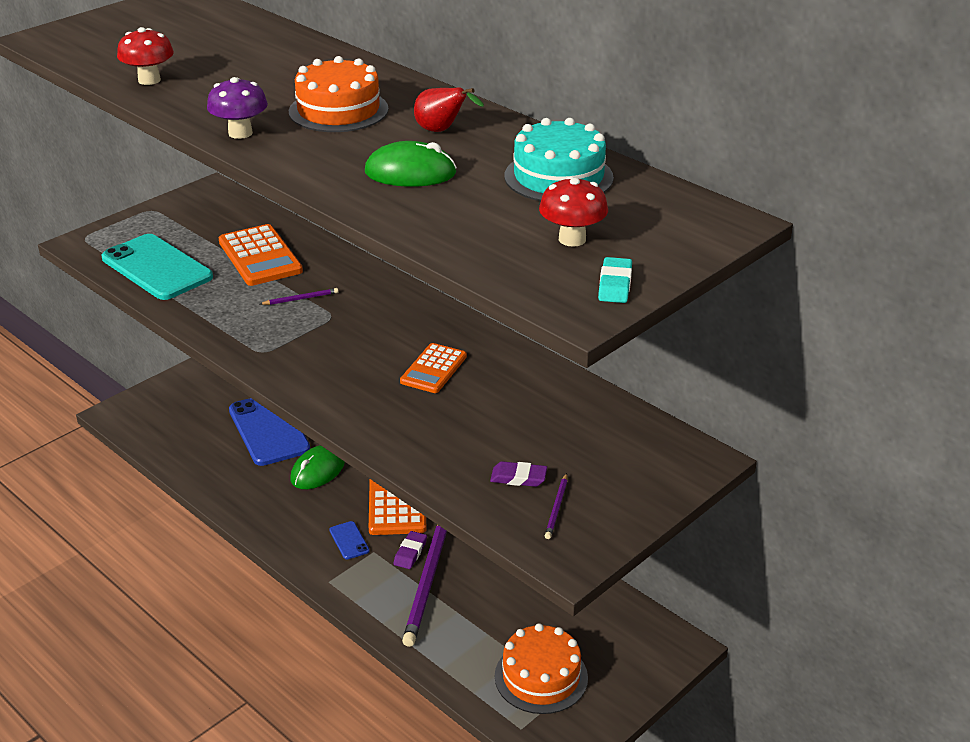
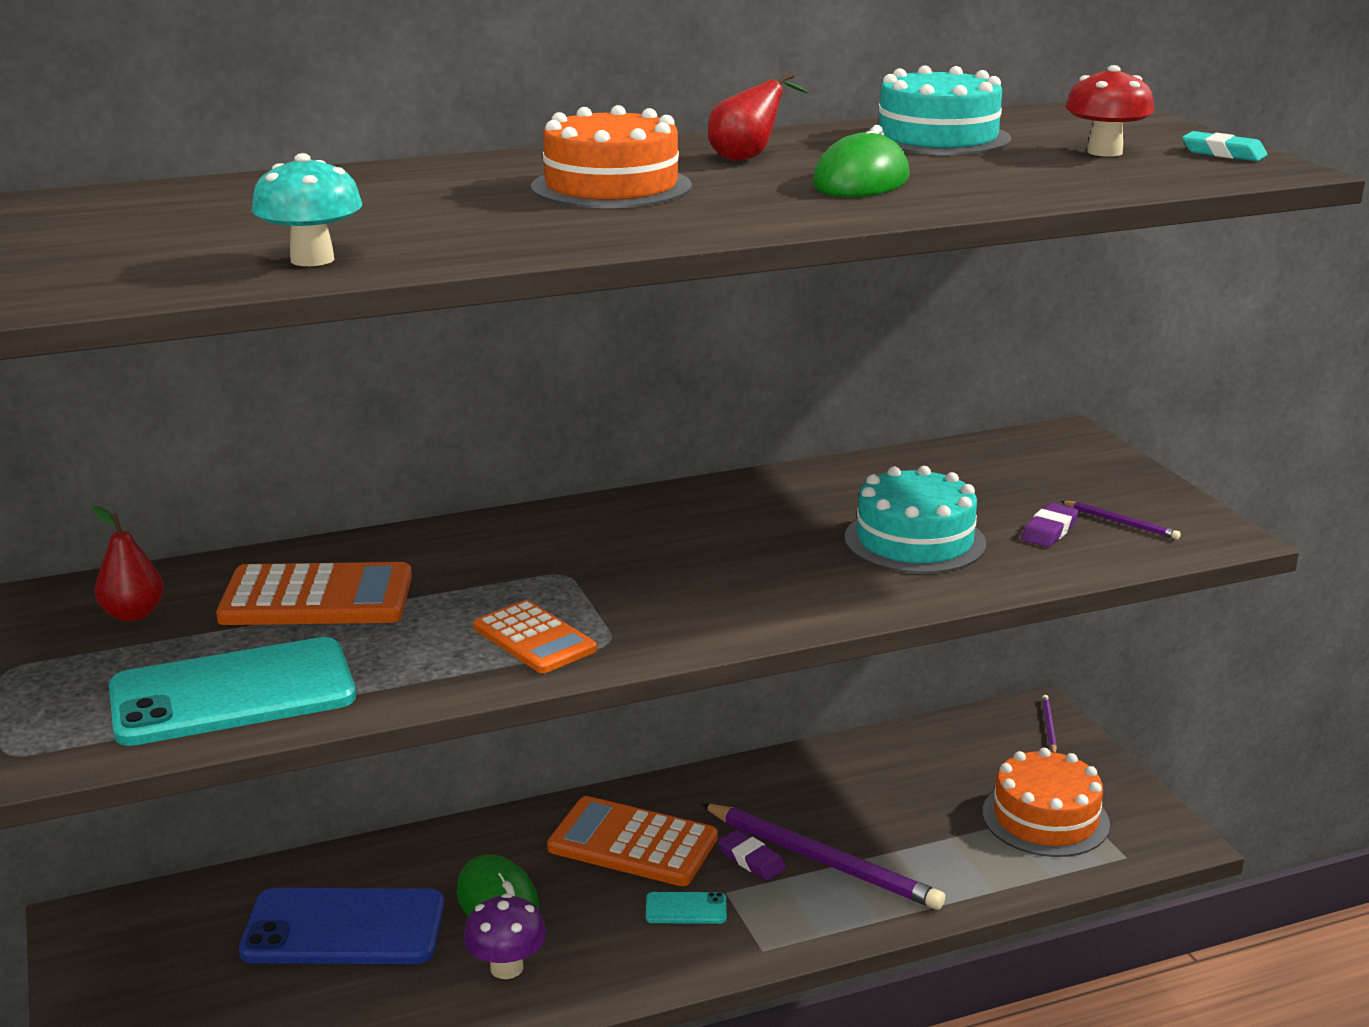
camera: 65 degrees left, 10 degrees down
(149, 80) = (312, 259): red mushroom -> turquoise mushroom
(216, 218) = (133, 614): none -> red pear
(240, 133) = (620, 233): purple mushroom -> purple mushroom (506, 967)
(301, 299) = (488, 588): purple pencil -> purple pencil (1048, 727)
(349, 540) = (686, 909): blue phone -> turquoise phone
(433, 369) = (771, 532): orange calculator -> orange calculator (534, 639)
(461, 425) = (914, 541): none -> turquoise cake

